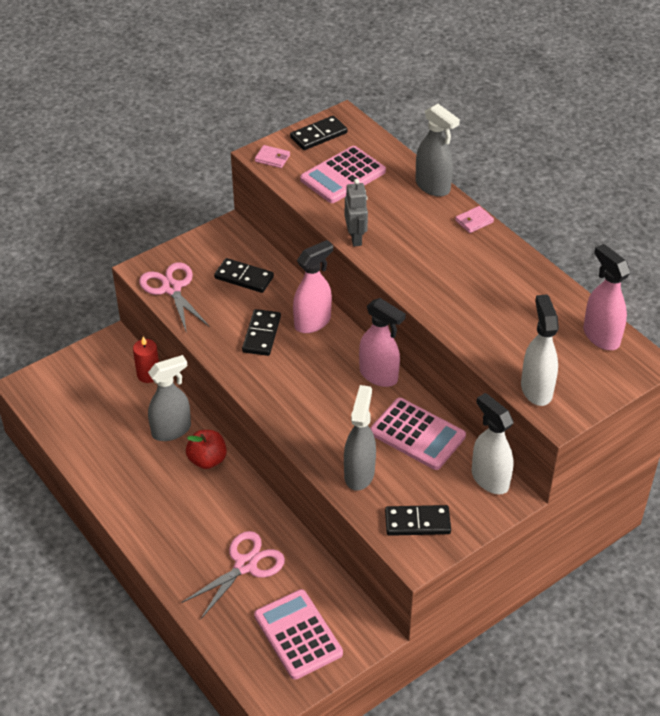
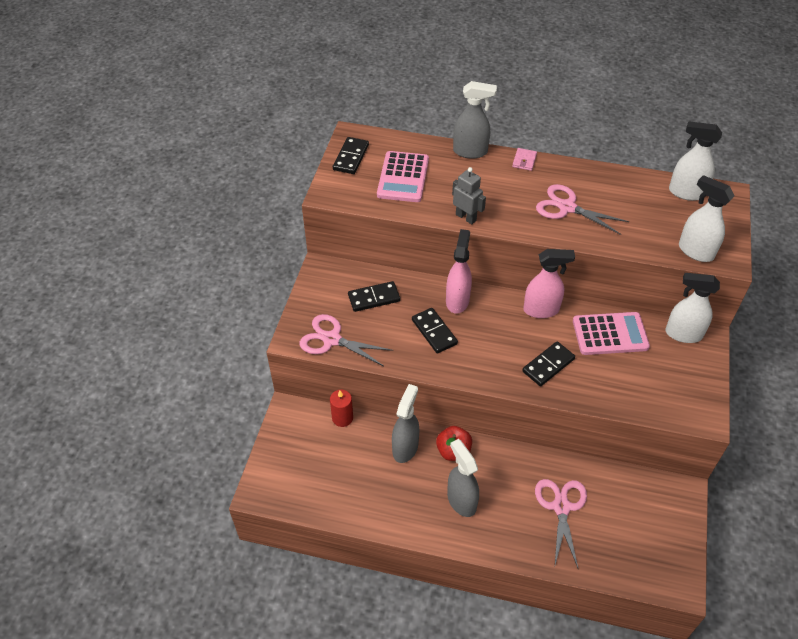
camera: 40 degrees left, 5 degrees up
(272, 158) = (339, 192): pink wallet -> none
(298, 634) = (645, 528): pink calculator -> none
(359, 473) = (608, 386): grey spray bottle -> grey spray bottle (461, 501)
(417, 522) = (679, 394): black domino -> black domino (548, 365)
(461, 282) = (567, 207): none -> pink scissors
(600, 336) = (686, 192): pink spray bottle -> white spray bottle

